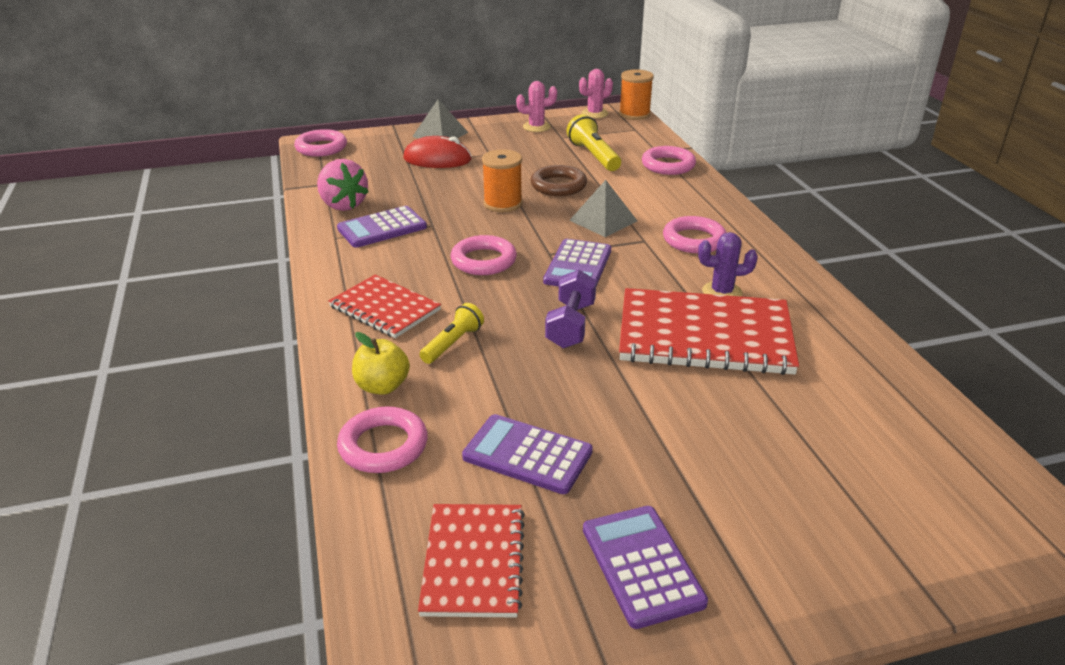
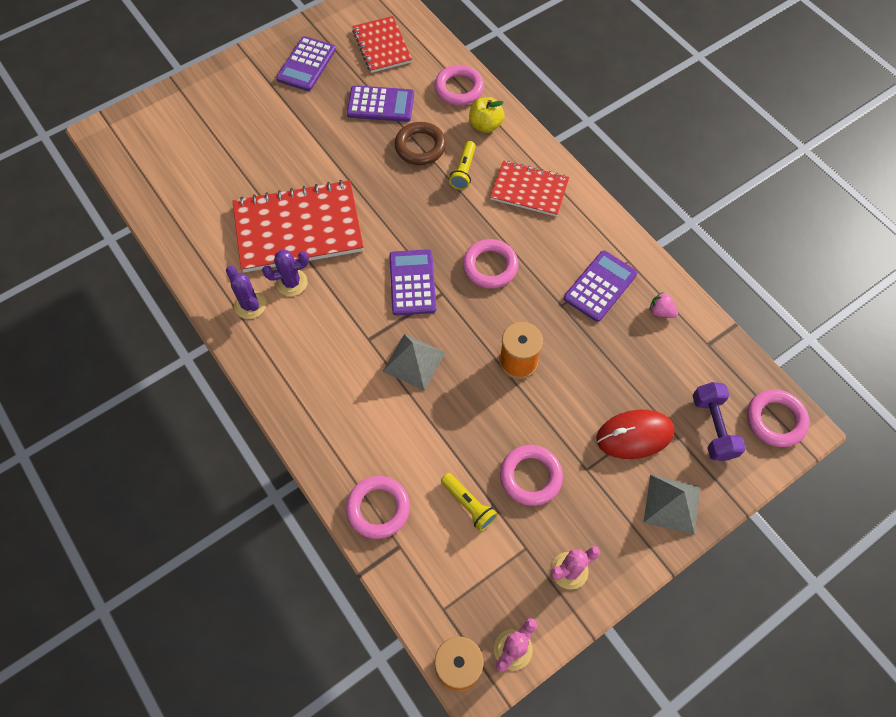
camera: 160 degrees right, 30 degrees up
(343, 205) = (661, 311): pink strawberry -> pink strawberry, size x0.50
(558, 186) = (480, 417): brown ring -> brown ring (420, 147)
(570, 325) = (393, 211): purple dumbbell -> purple dumbbell (713, 427)
(593, 156) = (468, 504): yellow flashlight -> yellow flashlight, size x0.67
(642, 565) = (306, 64): purple calculator -> purple calculator turned 60 degrees clockwise
(694, 240) = (324, 353): pink ring -> pink ring (530, 476)
(775, 285) = (250, 305): none -> purple cactus

